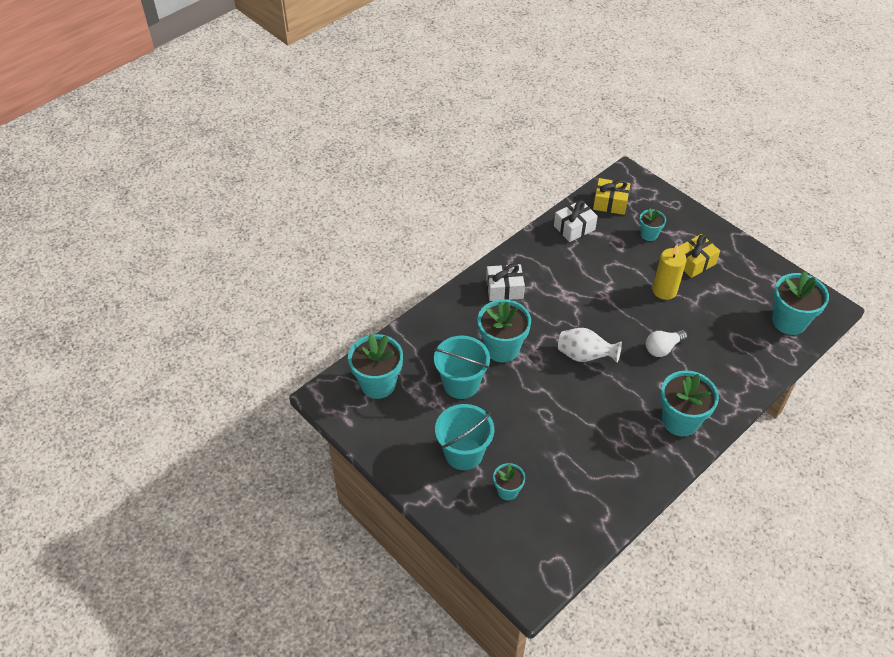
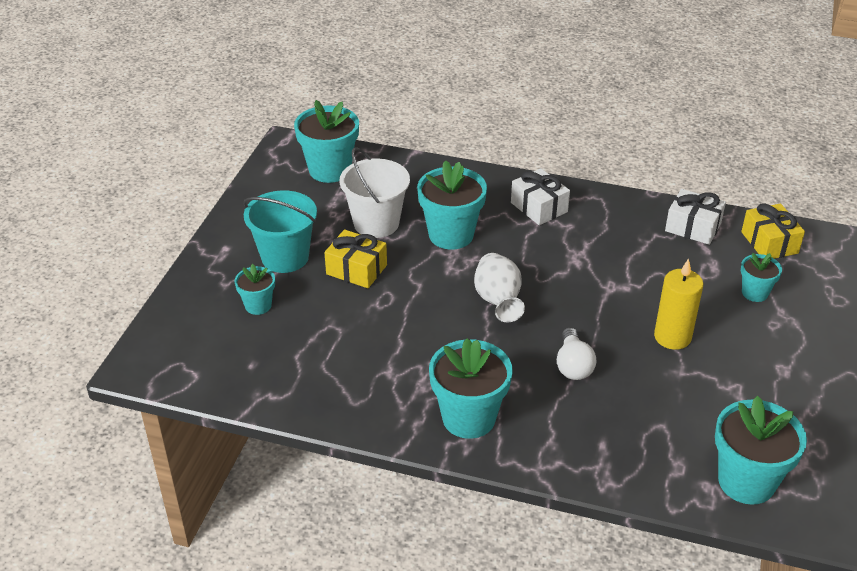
camera: 60 degrees right, 10 degrees down
(461, 384) = (376, 223): turquoise bucket -> white bucket
(663, 348) = (573, 365): white light bulb -> white light bulb turned 120 degrees counterclockwise
(694, 262) = (752, 350): yellow gift -> yellow gift (356, 269)

